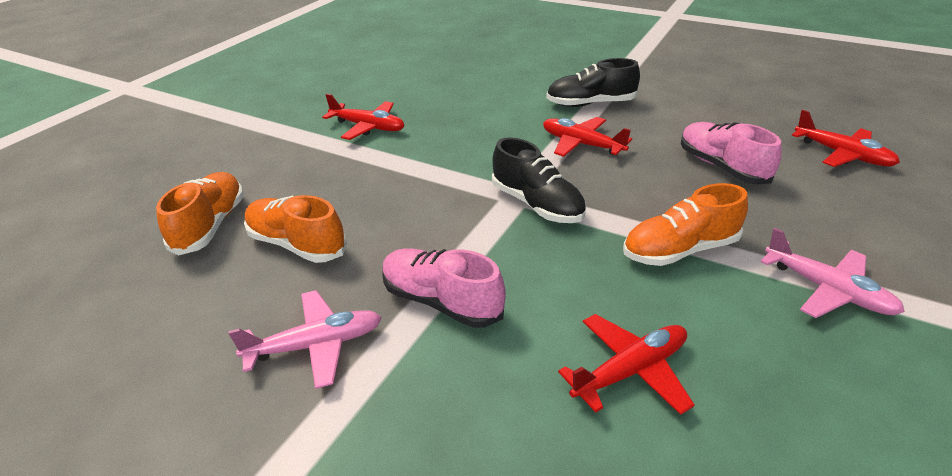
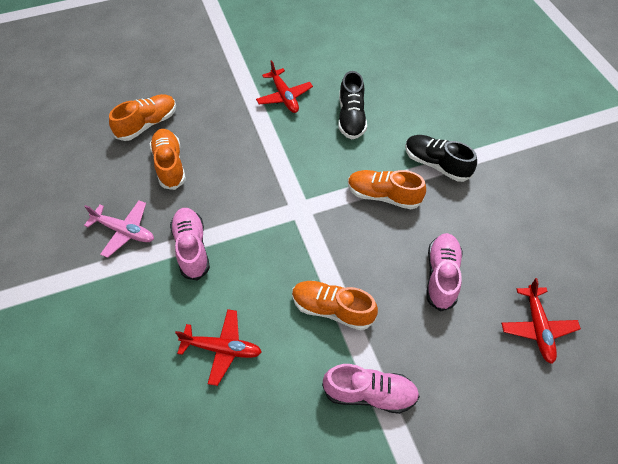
camera: 40 degrees right, 20 degrees up
(537, 204) = (302, 223): black shoe -> black shoe (351, 117)
(581, 144) = (383, 196): red plane -> orange shoe
(828, 290) = (369, 393): pink plane -> pink shoe

